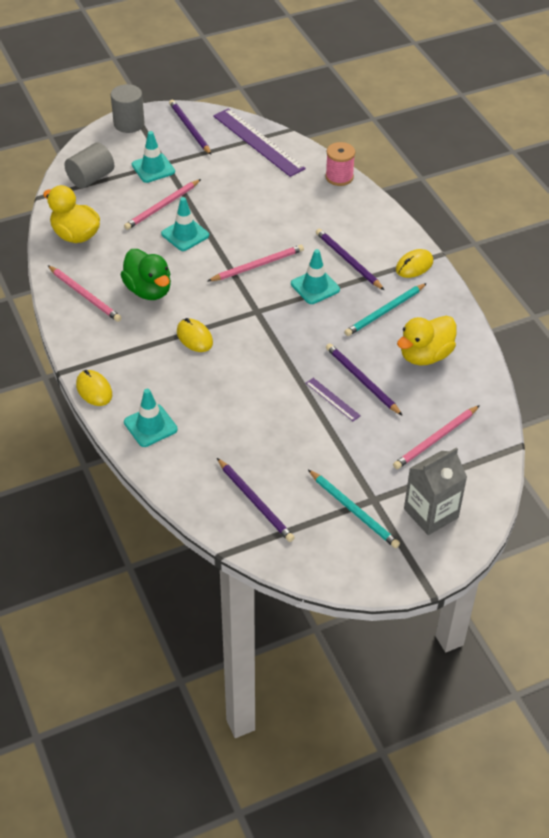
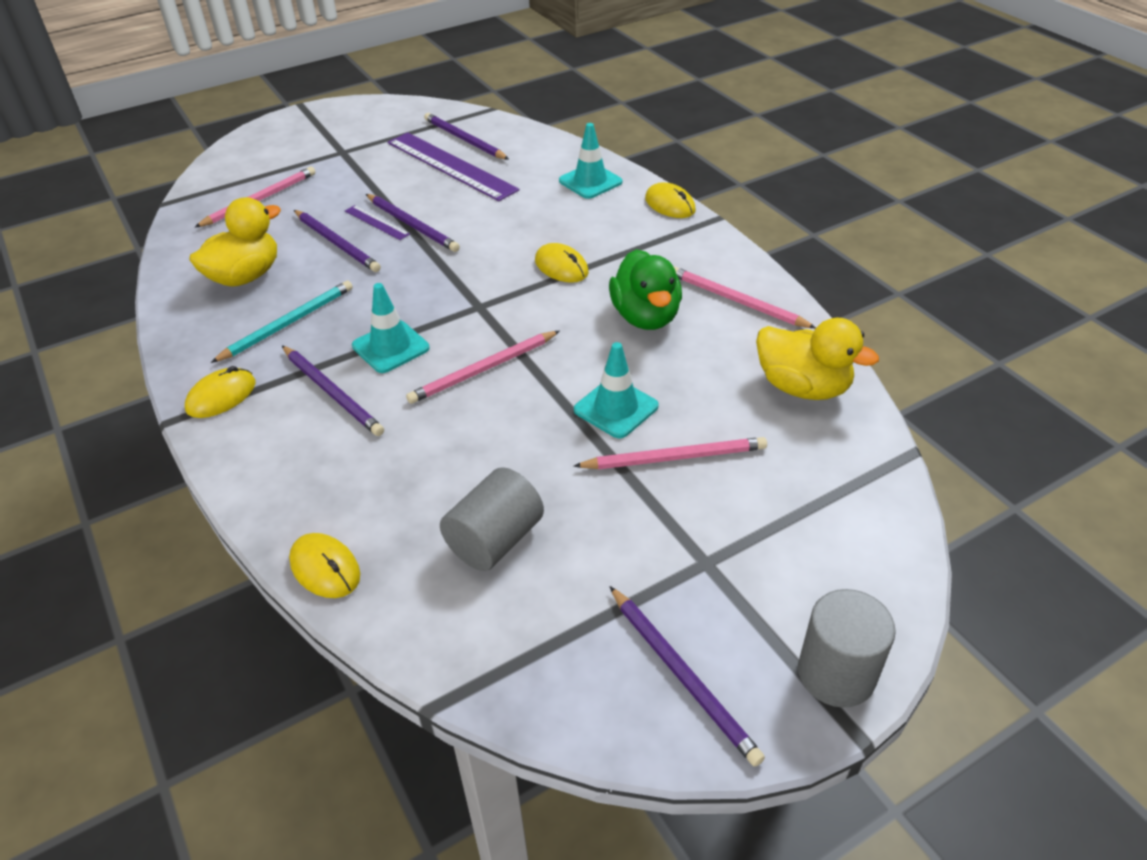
camera: 175 degrees right, 5 degrees down
(91, 178) = (841, 505): grey cylinder -> grey cylinder (495, 540)
(148, 290) = (645, 317): green duck -> green duck turned 150 degrees counterclockwise
(153, 168) = (725, 544): turquoise traffic cone -> none
(162, 206) = (675, 457): pink pencil -> pink pencil turned 45 degrees clockwise
(258, 142) = (509, 650): purple ruler -> purple ruler (451, 166)
(303, 392) = (412, 225): none -> purple pencil
(339, 177) = (325, 568): pink spool -> yellow mouse
(354, 511) = (363, 142): turquoise pencil -> none
(431, 513) = (284, 147): grey carton -> none

